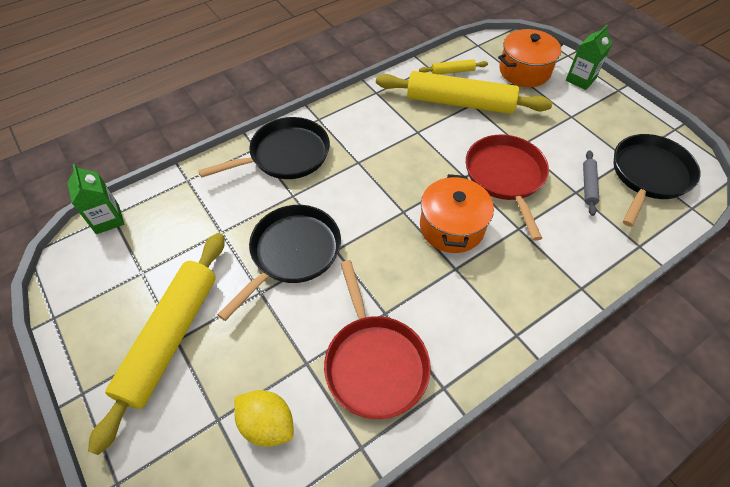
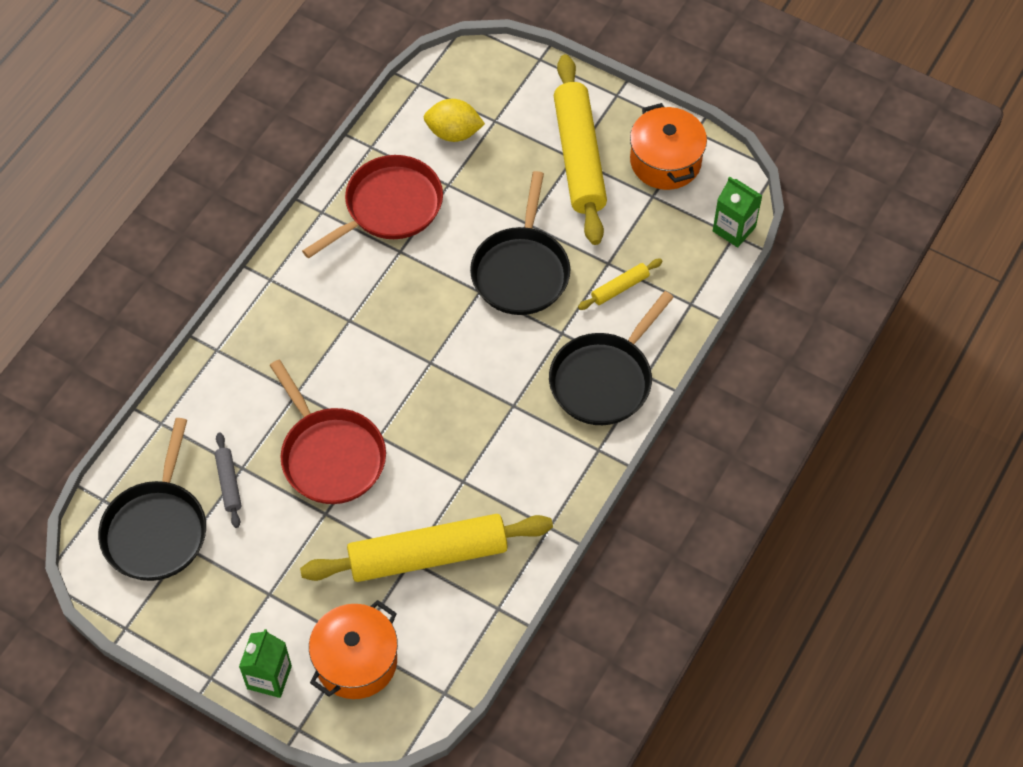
camera: 155 degrees right, 5 degrees up
(374, 363) = (389, 207): red pan -> red pan turned 90 degrees clockwise
(451, 227) = (370, 365): orange pot -> orange pot (665, 161)
(452, 71) = (461, 615): yellow rolling pin -> yellow rolling pin (620, 288)

